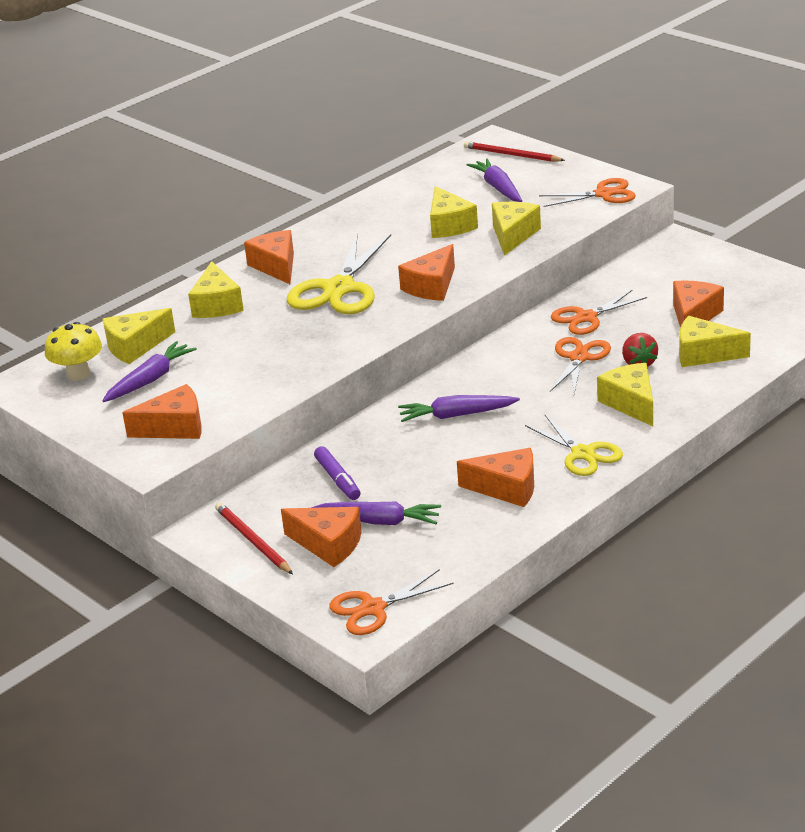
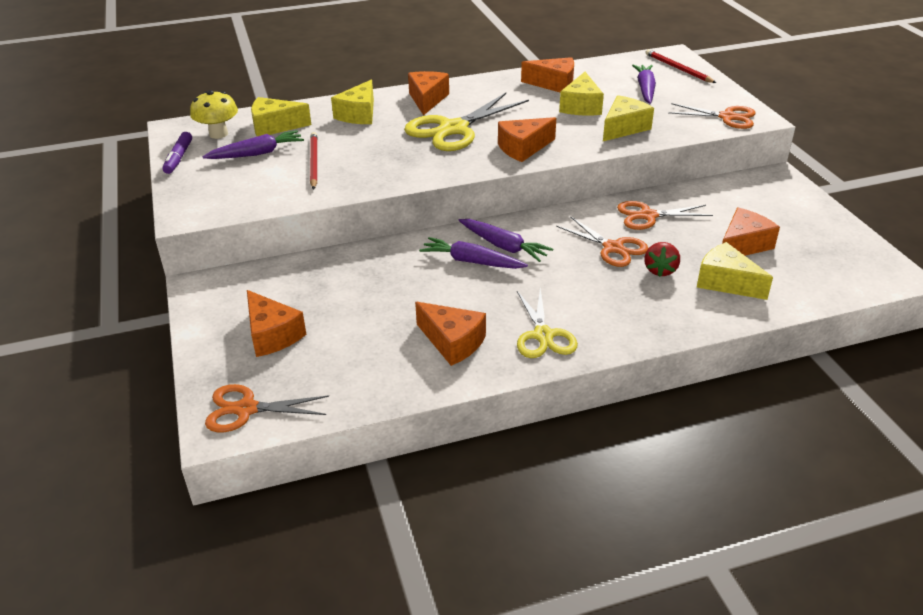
camera: 25 degrees right, 5 degrees up
(175, 427) = (232, 194): orange cheese -> orange cheese (554, 84)
(253, 541) = (224, 308): red pencil -> red pencil (314, 162)
(337, 479) = (333, 281): purple marker -> purple marker (178, 158)
(379, 521) = (328, 330): purple carrot -> purple carrot (503, 246)
(579, 358) = (613, 248): orange scissors -> orange scissors turned 90 degrees clockwise
(631, 403) = (624, 304): yellow cheese -> none

